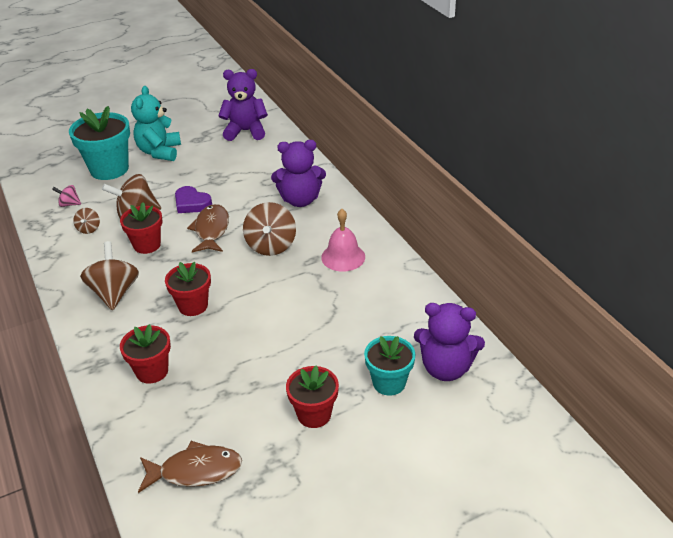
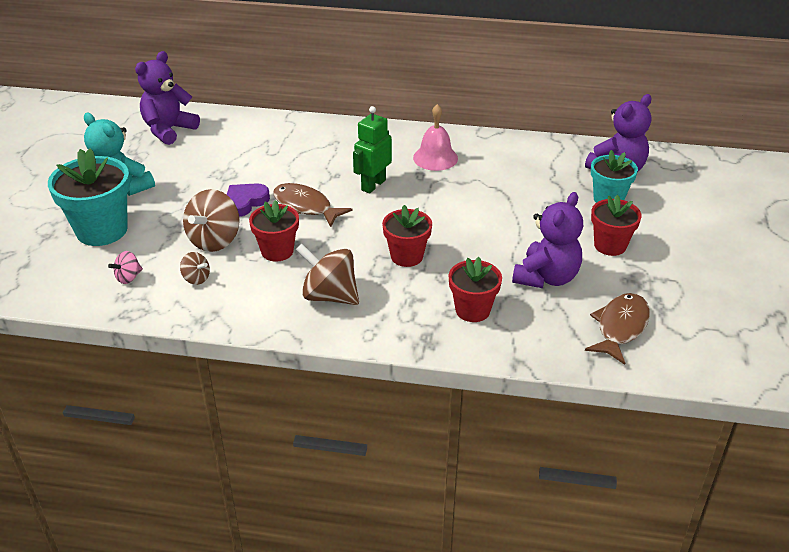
camera: 55 degrees left, 0 degrees up
(192, 203) = (245, 202): purple heart -> purple heart turned 150 degrees clockwise
(271, 246) = (373, 185): brown spinning top -> green robot
(300, 200) = (326, 146): purple teddy bear -> purple teddy bear (546, 277)

